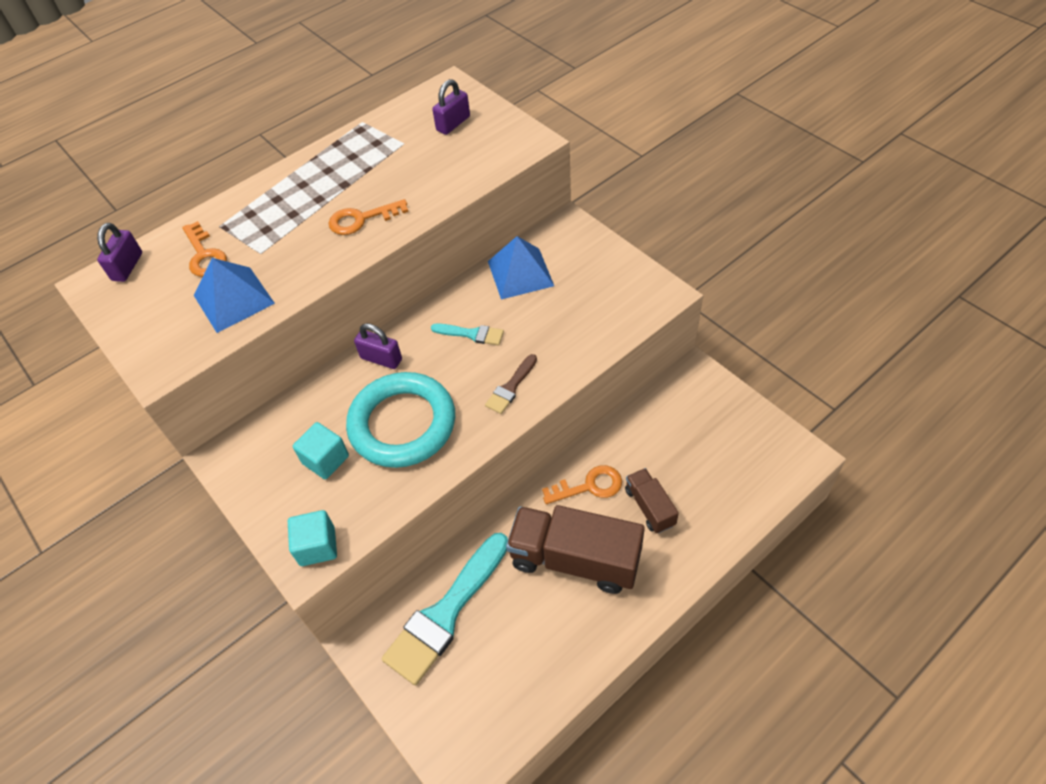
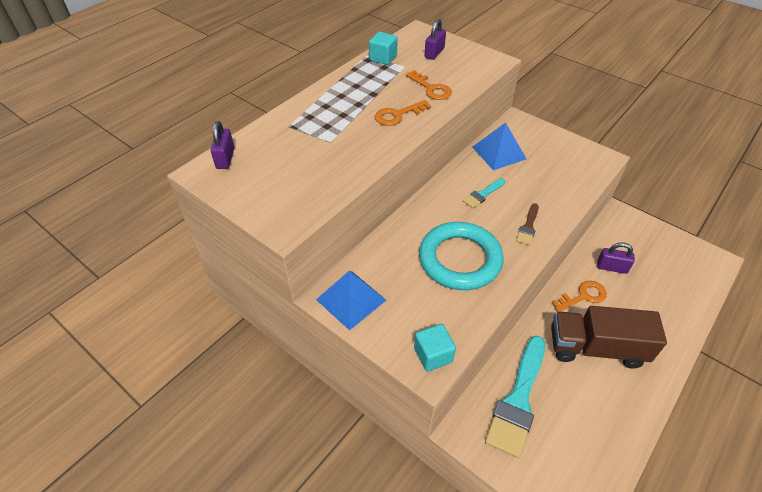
camera: 15 degrees left, 5 degrees down
(204, 255) = (286, 146): orange key -> orange key (431, 88)
(234, 299) = (324, 174): blue pyramid -> blue pyramid (351, 299)
(325, 460) = (411, 291): turquoise cube -> turquoise cube (383, 58)
(381, 359) = (423, 216): purple padlock -> purple padlock (611, 267)
(471, 334) = (483, 194): turquoise brush -> turquoise brush turned 135 degrees clockwise
(650, 507) = (631, 305): brown truck -> none

